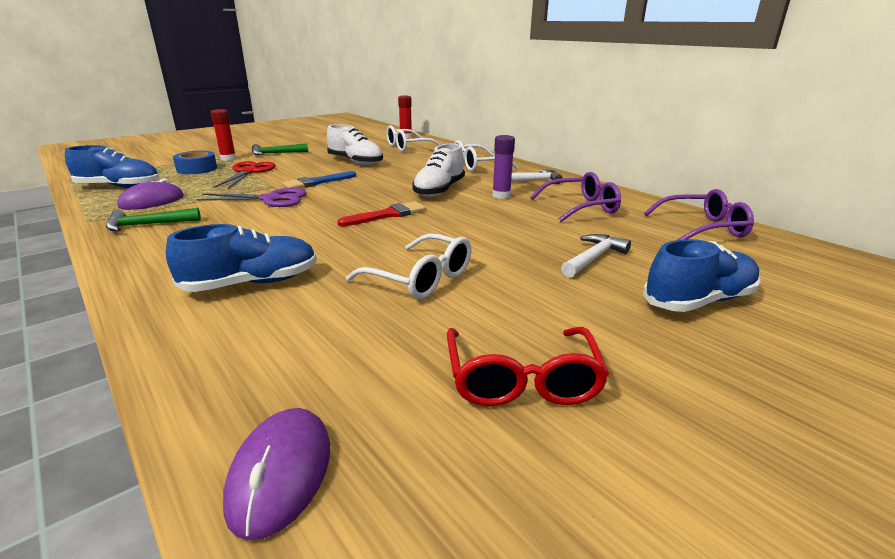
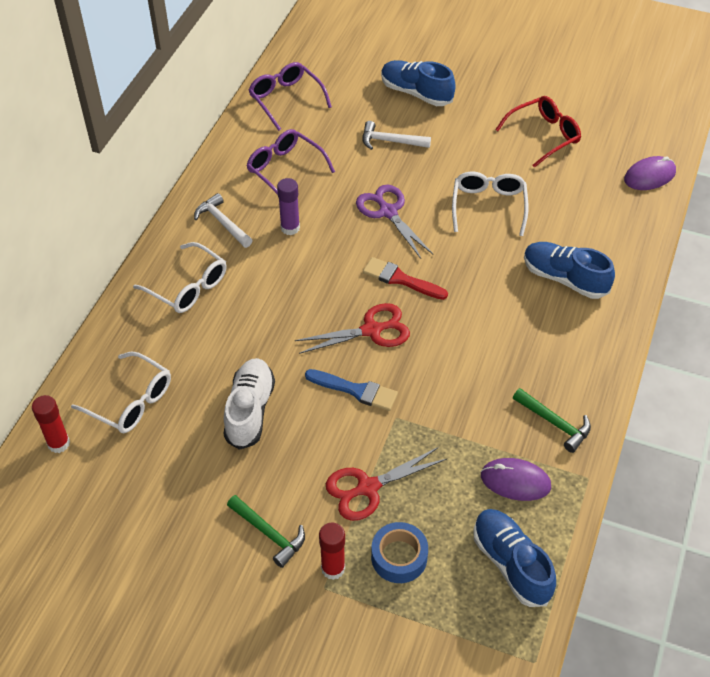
camera: 120 degrees left, 25 degrees up
(271, 199) = (432, 388): purple scissors -> purple scissors (388, 212)
(355, 196) = (371, 330): none -> red scissors
(439, 190) = (307, 277): white shoe -> none

